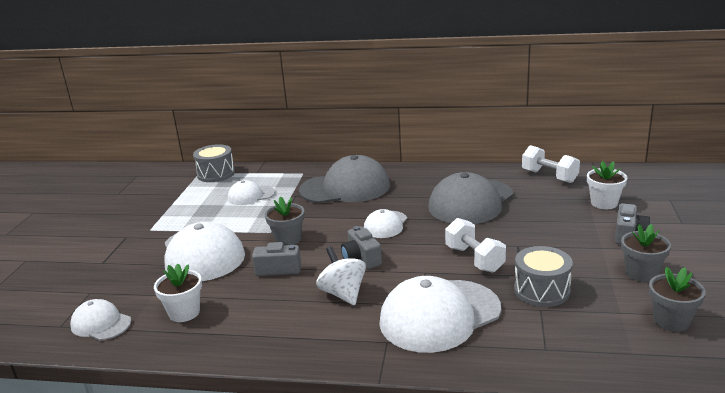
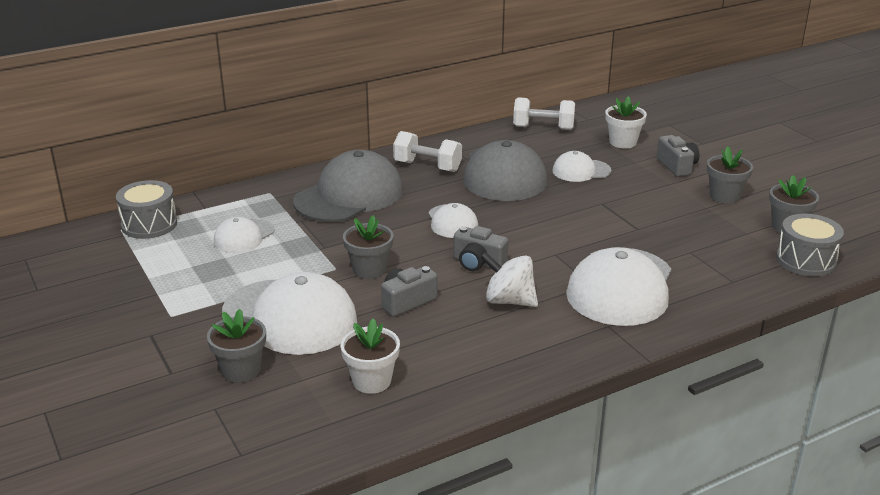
camera: 40 degrees left, 5 degrees up
(101, 324) = (290, 431): white cap -> white cap (581, 171)
(133, 275) = (241, 370): none -> grey flower pot
(474, 259) = (582, 227): white dumbbell -> white dumbbell (427, 166)
(541, 290) = (671, 236): grey drum -> grey drum (805, 260)

